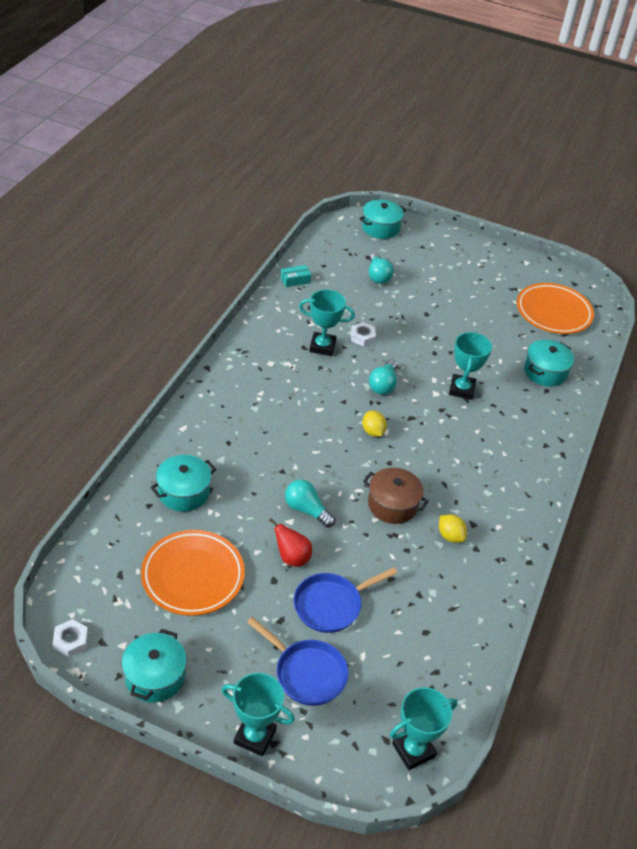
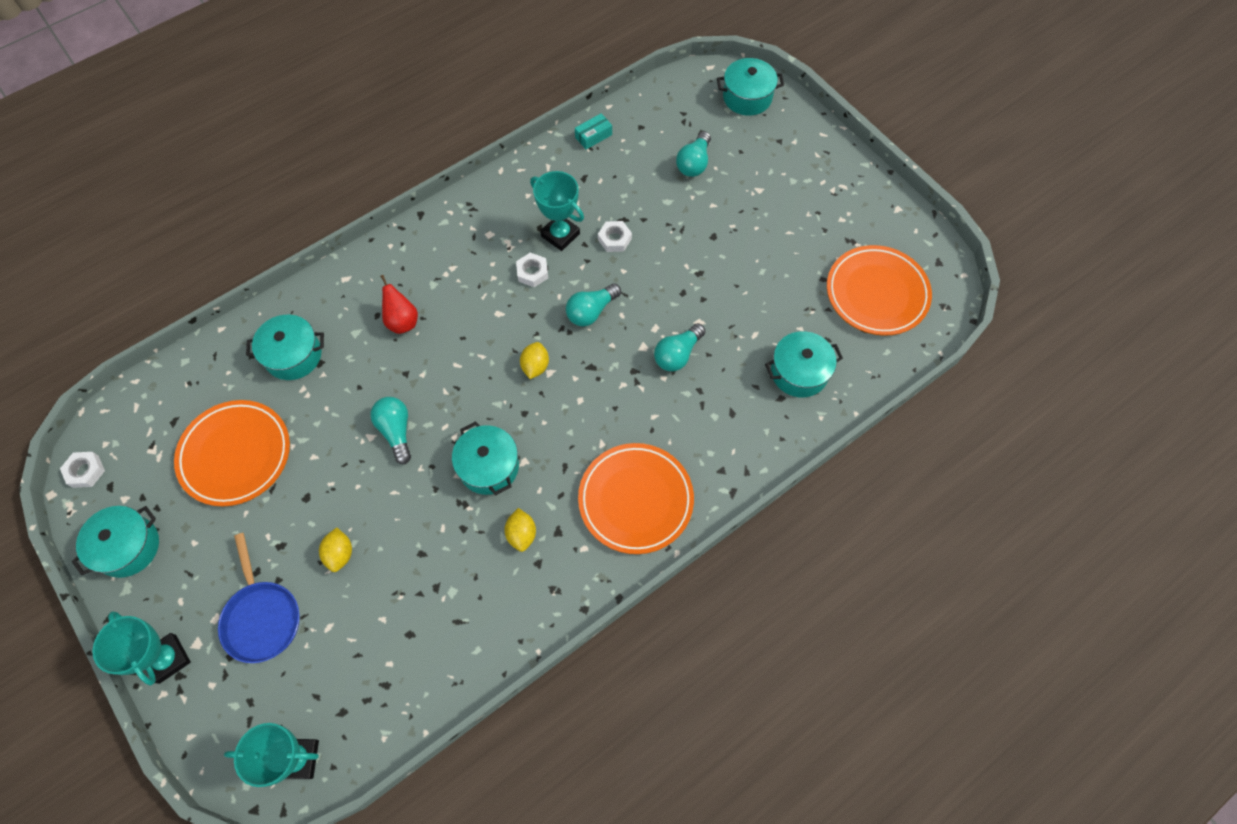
camera: 35 degrees right, 20 degrees up
(292, 557) = (341, 480): red pear -> red pear (402, 321)
(295, 280) = (593, 136): turquoise box -> turquoise box turned 45 degrees counterclockwise
(322, 376) = (532, 272): none -> white nut
(331, 605) = (340, 554): blue pan -> yellow lemon
(392, 505) = (489, 466): brown pot -> turquoise pot
(461, 389) = (677, 354): turquoise trophy -> turquoise light bulb
(507, 484) = (635, 500): none -> orange plate

